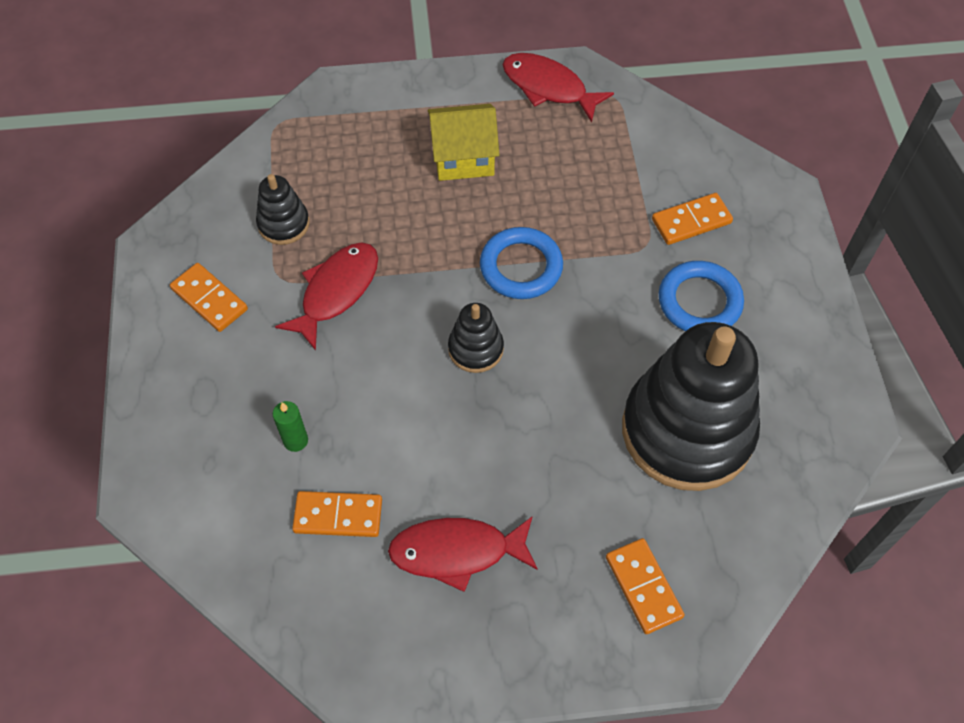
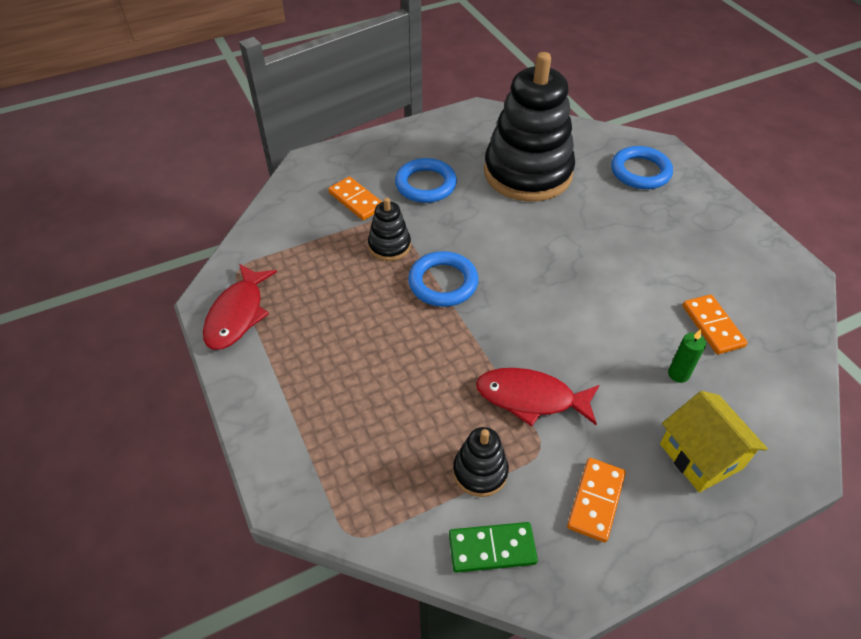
camera: 110 degrees left, 10 degrees down
(214, 209) = (492, 549): none -> green domino
(456, 552) = (686, 256): red fish -> none
(463, 157) = (343, 352): yellow house -> yellow house (701, 456)
(475, 349) = (531, 289): black stacking toy -> black stacking toy (389, 246)
(643, 587) = (640, 172): orange domino -> blue ring

